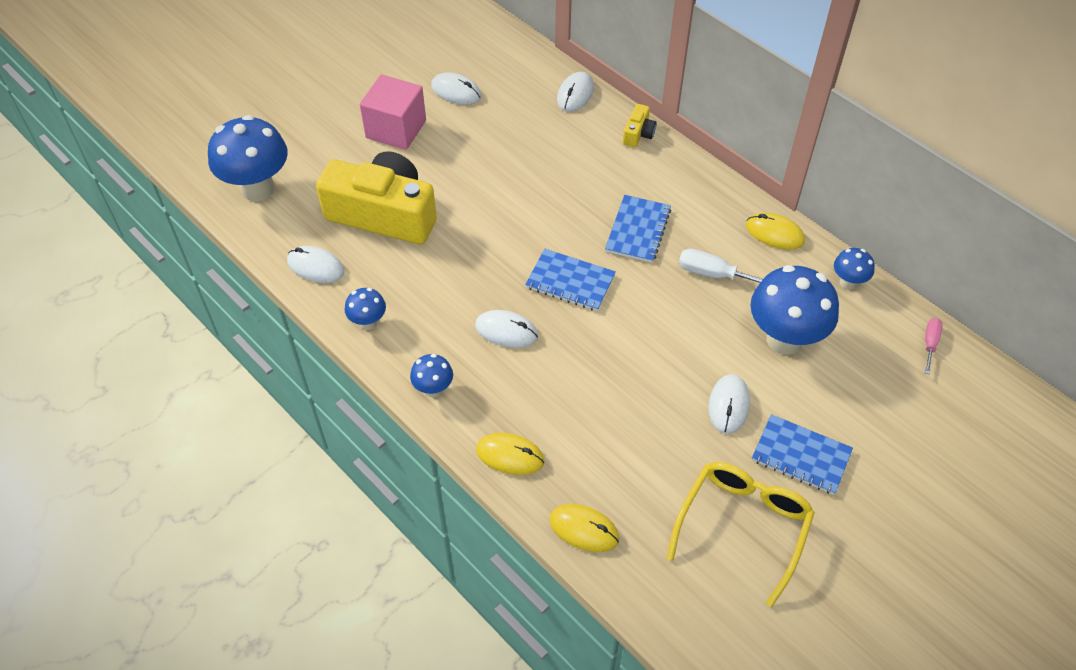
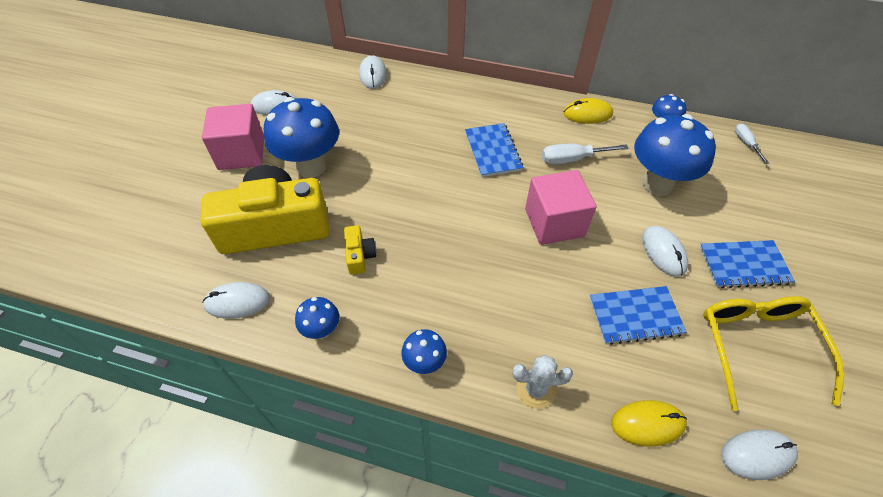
camera: 30 degrees left, 0 degrees up
(258, 189) = (136, 255): blue mushroom -> blue mushroom (311, 166)
(506, 331) = (451, 277): white mouse -> white mouse (757, 455)
(510, 455) = (535, 389): yellow mouse -> white cactus
(570, 282) = (472, 212): blue notebook -> blue notebook (635, 316)
(638, 133) = (440, 84): yellow camera -> yellow camera (359, 255)
(642, 327) = (554, 222): none -> pink cube
(930, 343) = (746, 143): pink screwdriver -> white screwdriver

